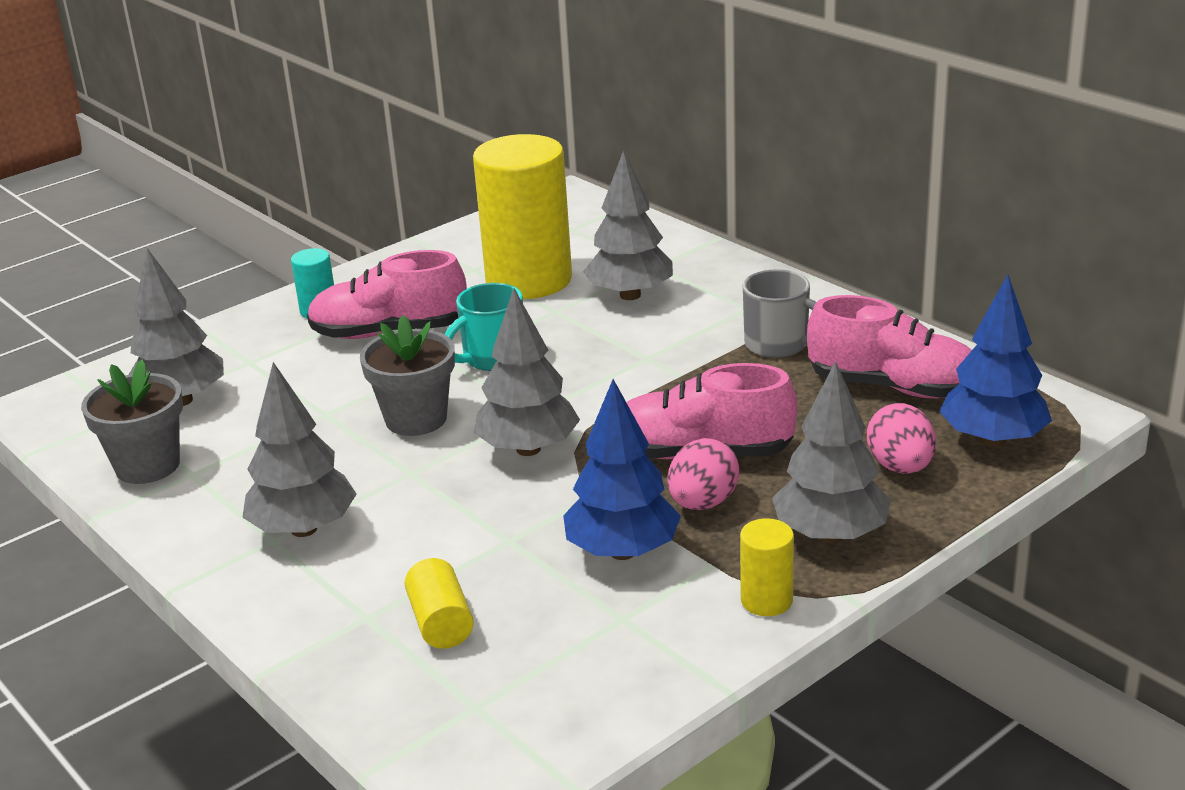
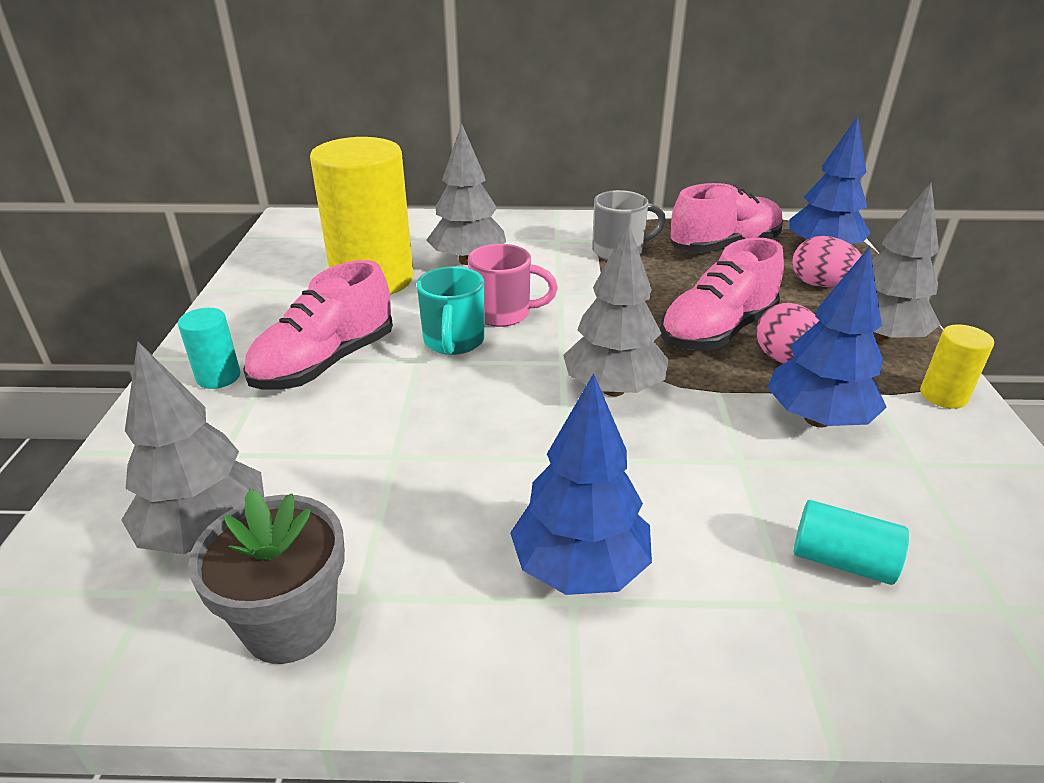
camera: 50 degrees left, 5 degrees up
(304, 529) = (580, 568): grey tree -> blue tree
(416, 419) = (485, 415): grey flower pot -> none
(441, 623) = (841, 560): yellow cylinder -> turquoise cylinder
(567, 354) = (503, 314): none -> pink mug

